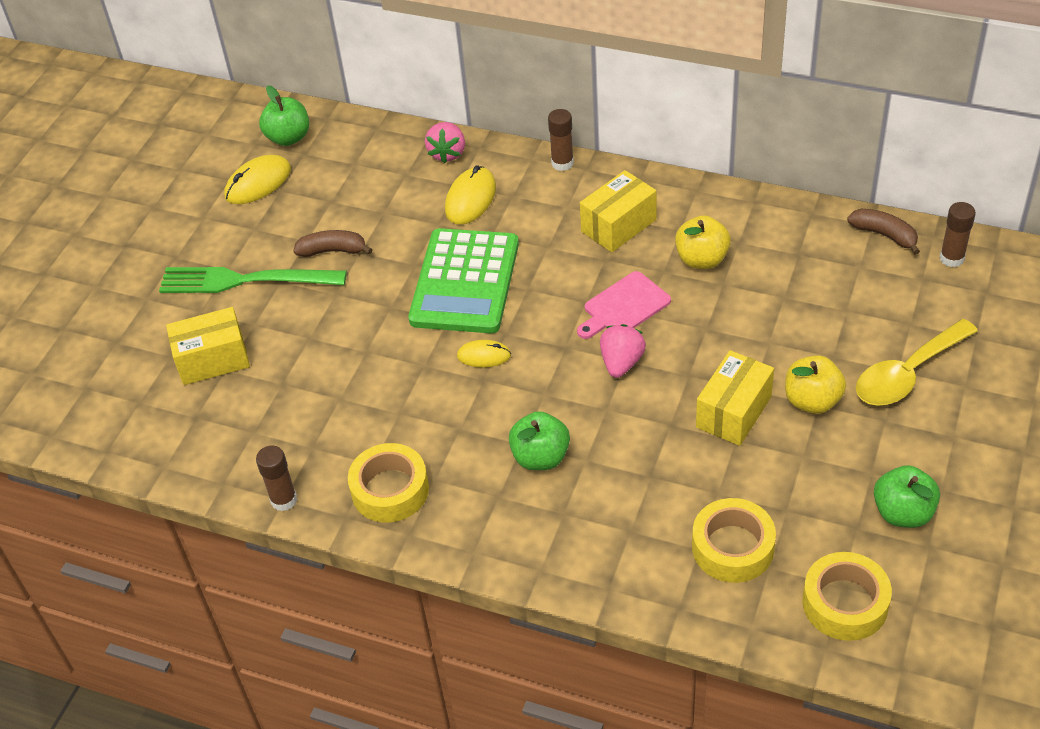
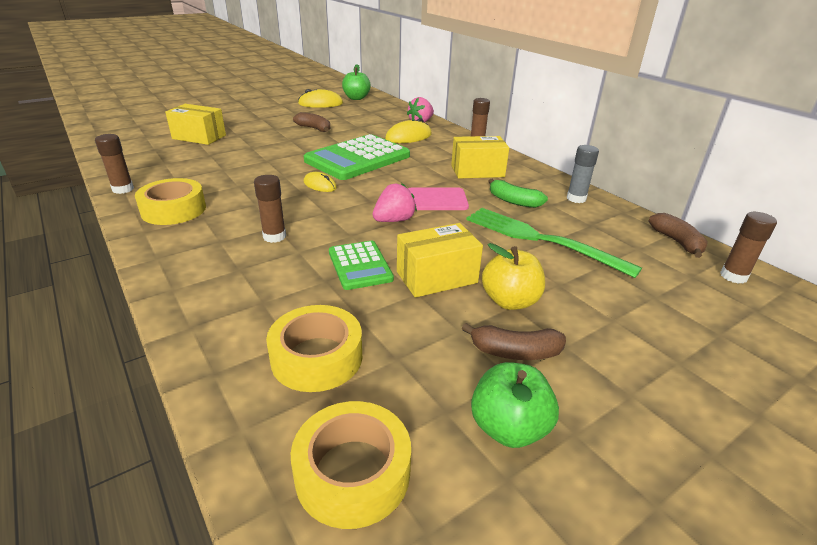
camera: 30 degrees right, 15 degrees down
(244, 281) = (260, 123): green fork -> green fork (539, 239)
(540, 457) = (274, 236): green apple -> brown glue stick
(658, 441) = (360, 265): none -> green calculator
(702, 259) = (513, 201): yellow apple -> green banana
(755, 217) = (576, 198): none -> grey glue stick
(857, 449) = (515, 352): none -> brown banana
(907, 373) = (621, 325): yellow spoon -> none

